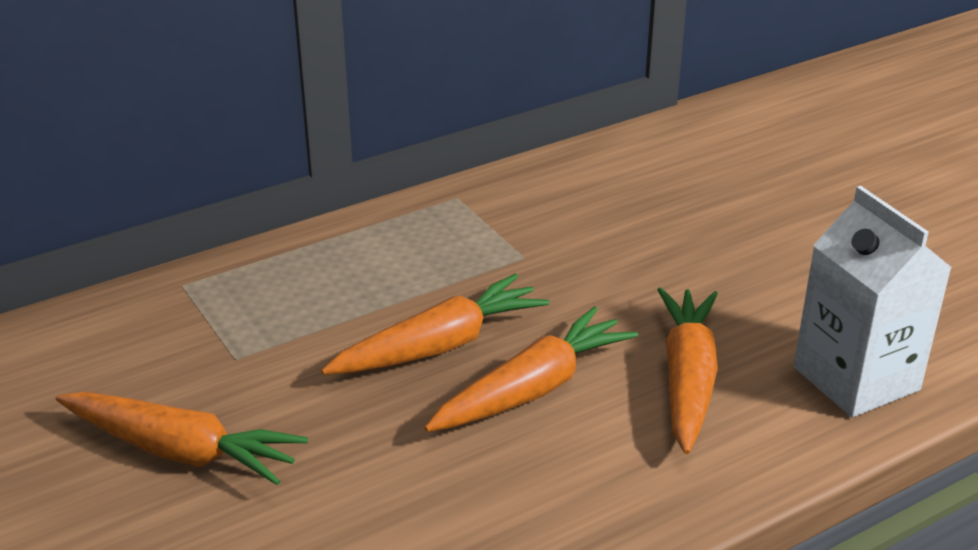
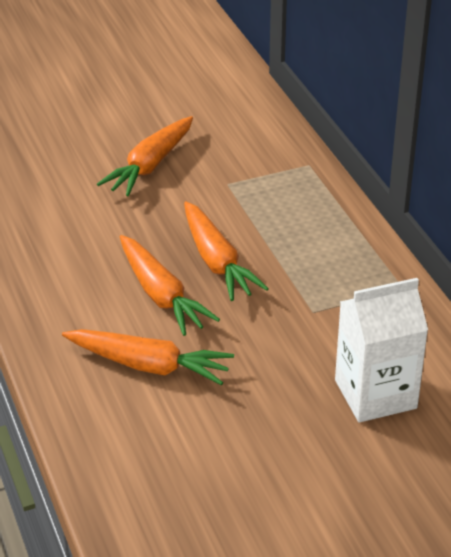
camera: 100 degrees right, 5 degrees up
(856, 378) = (122, 451): white carton -> white carton (375, 394)

